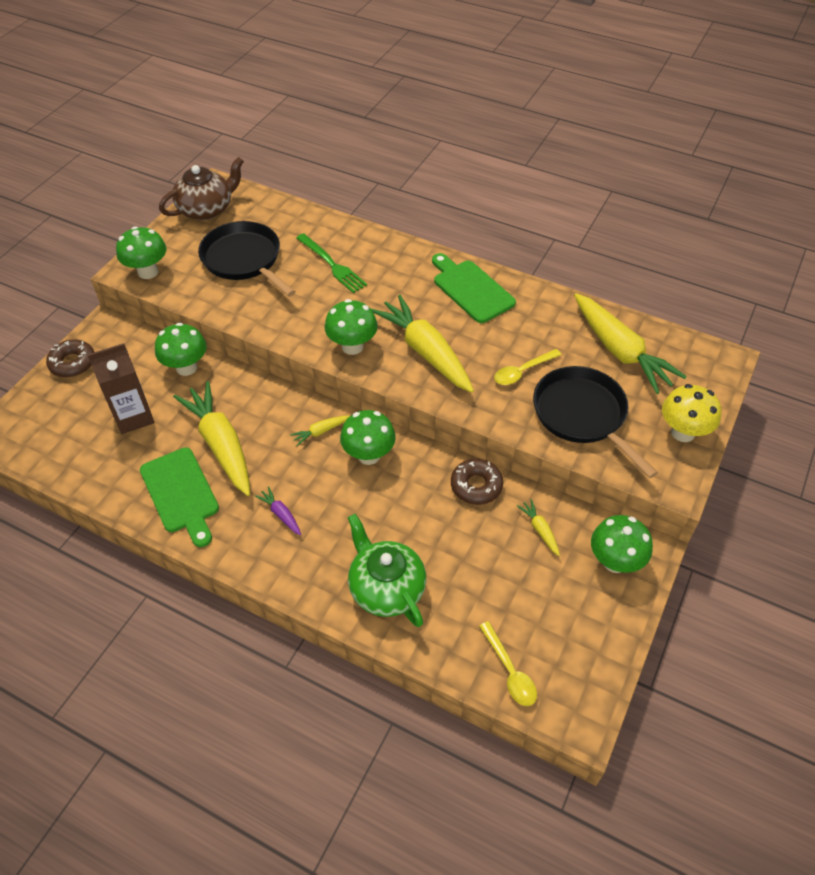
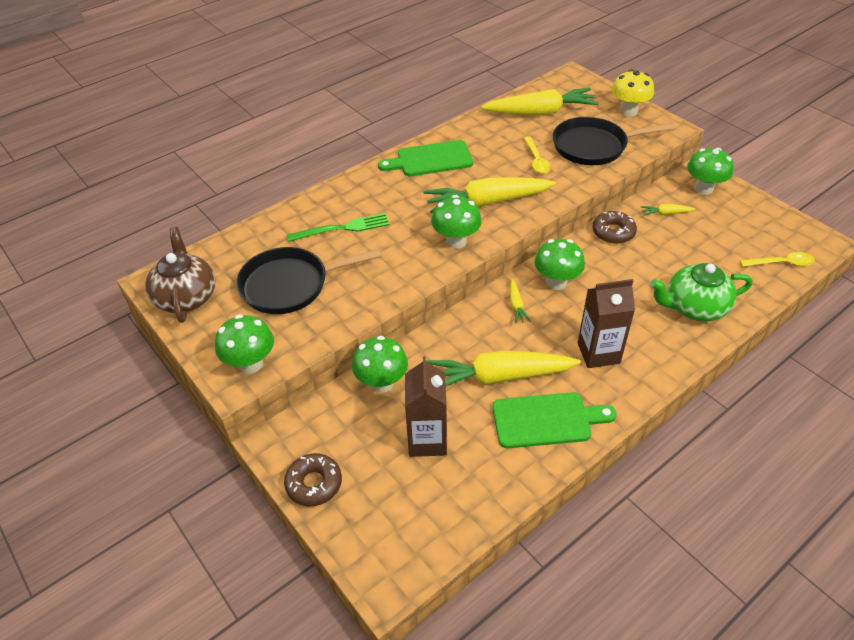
camera: 65 degrees left, 5 degrees down
(281, 514) = (598, 353): purple carrot -> brown carton

